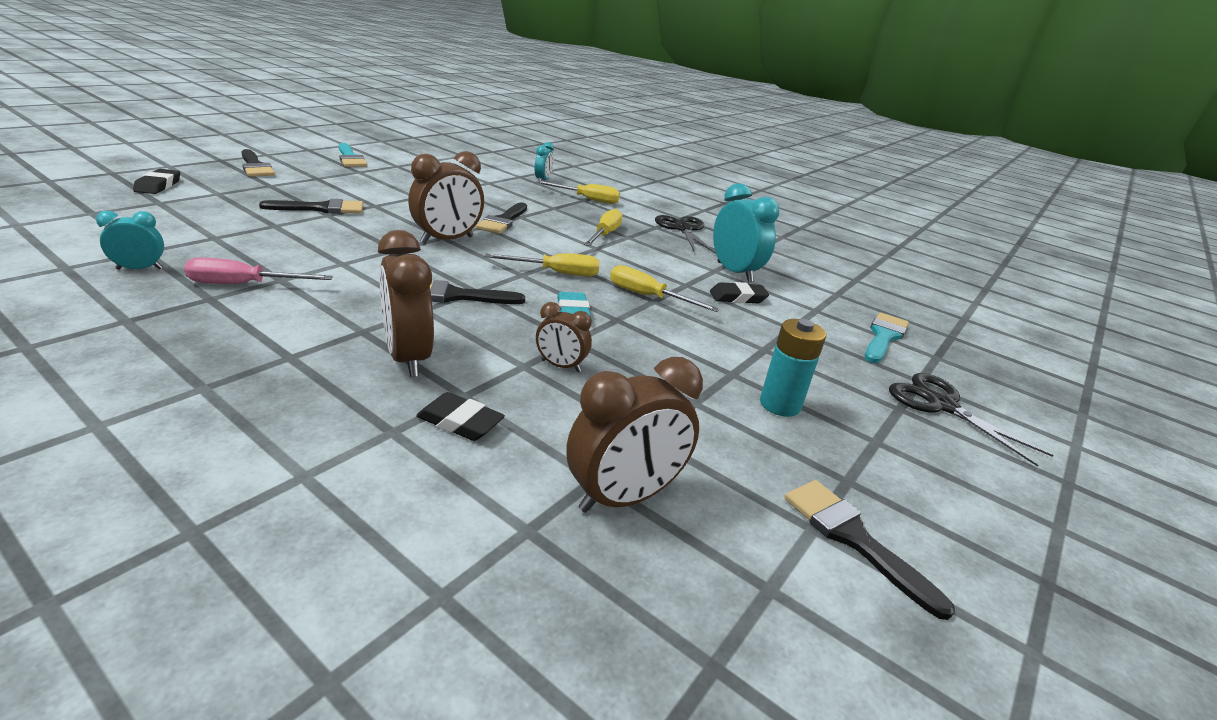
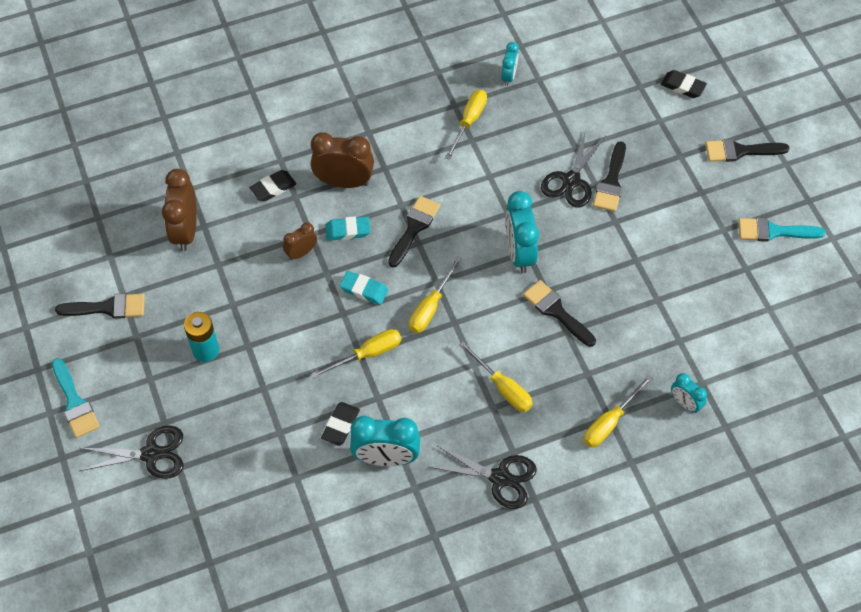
camera: 125 degrees right, 30 degrees up
(244, 285) = (469, 122): pink screwdriver -> yellow screwdriver
(328, 224) = (571, 180): none -> black scissors
(447, 240) = (519, 253): brown clock -> turquoise clock
(494, 338) = (348, 230): none -> turquoise eraser
(884, 337) = (236, 498): turquoise brush -> turquoise brush (75, 403)

